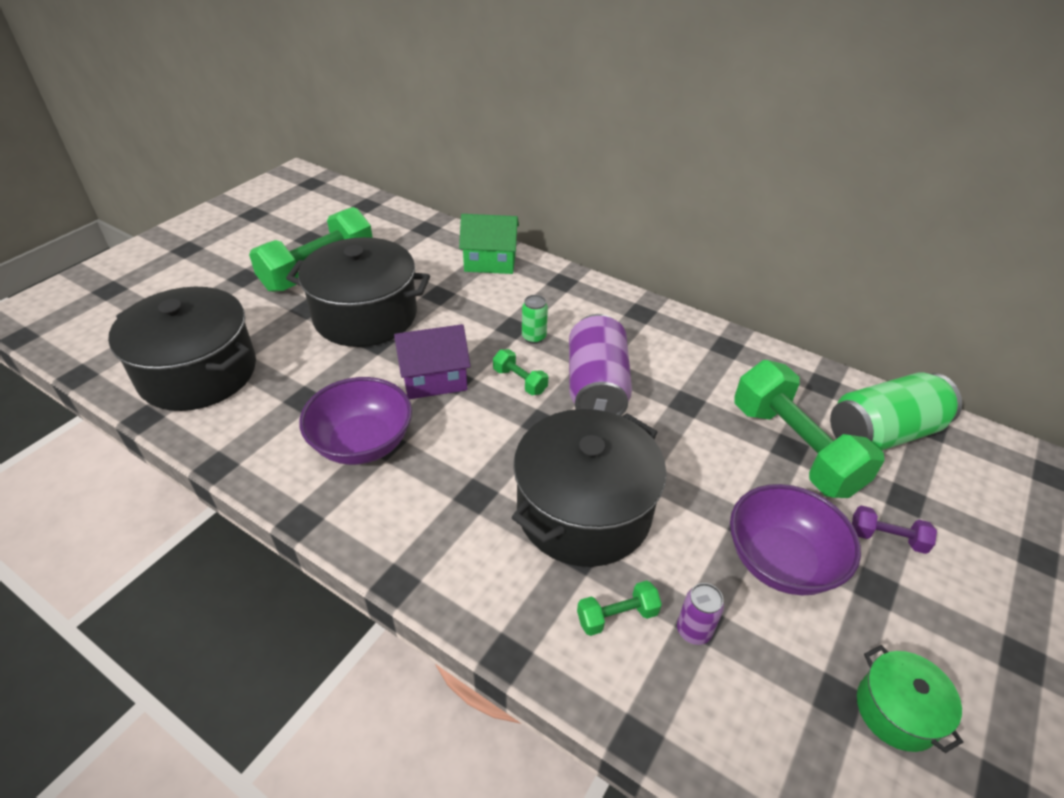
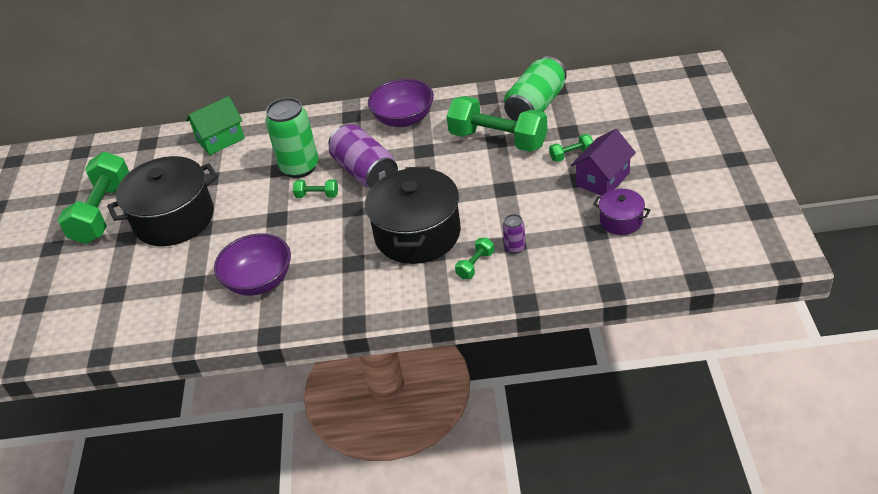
camera: 30 degrees left, 0 degrees up
(198, 373) = (102, 314): black pot -> none
(434, 379) = (263, 225): purple house -> purple house (603, 179)
(534, 337) = (299, 167): green can -> green can, size x2.18
(781, 561) = (531, 195): purple bowl -> purple bowl (404, 119)
(886, 538) = (571, 155): purple dumbbell -> green dumbbell
(896, 711) = (621, 221): green pot -> purple pot

